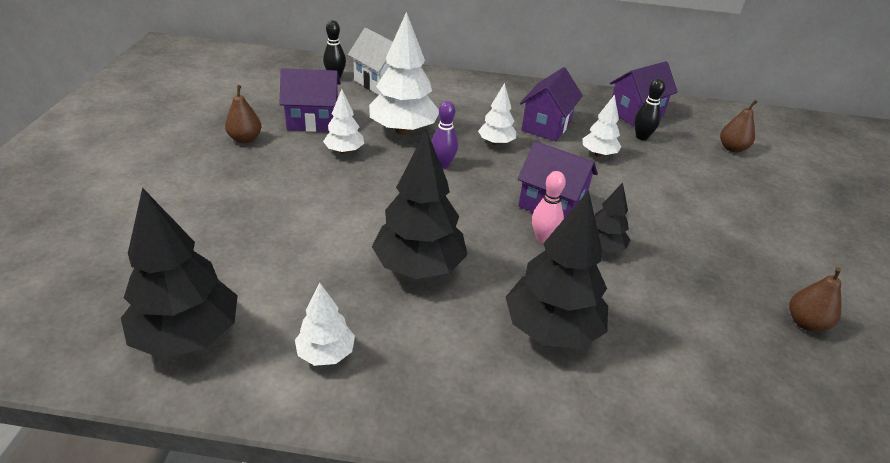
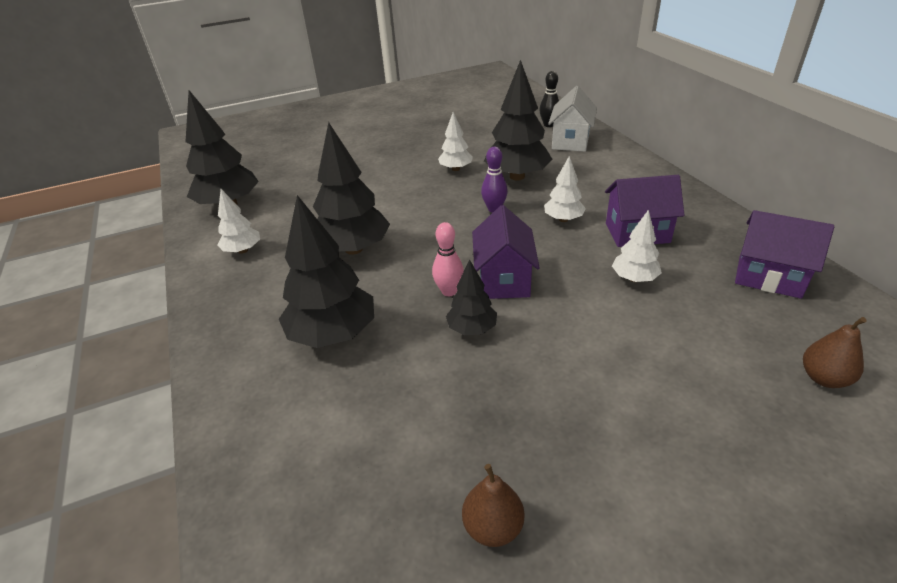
camera: 65 degrees right, 0 degrees up
(245, 139) = (423, 136): brown pear -> none
(313, 121) = (477, 144): purple house -> none
(403, 130) = (517, 176): white tree -> black tree
(641, 137) = (720, 296): black bowling pin -> none

